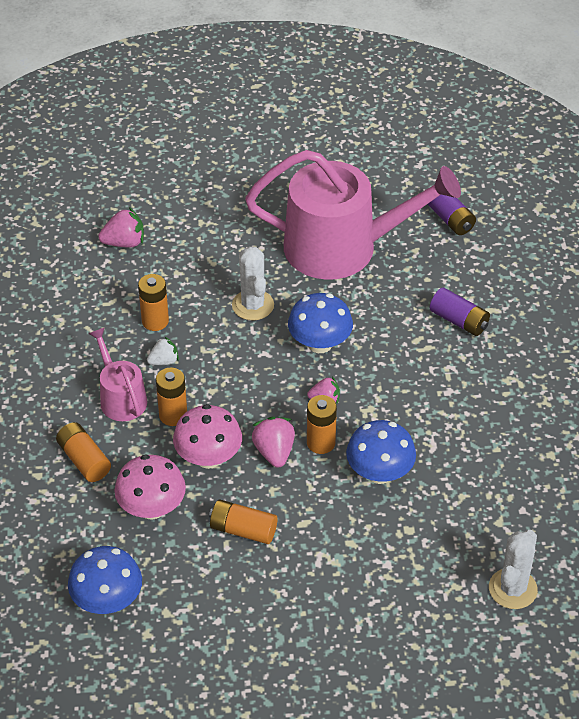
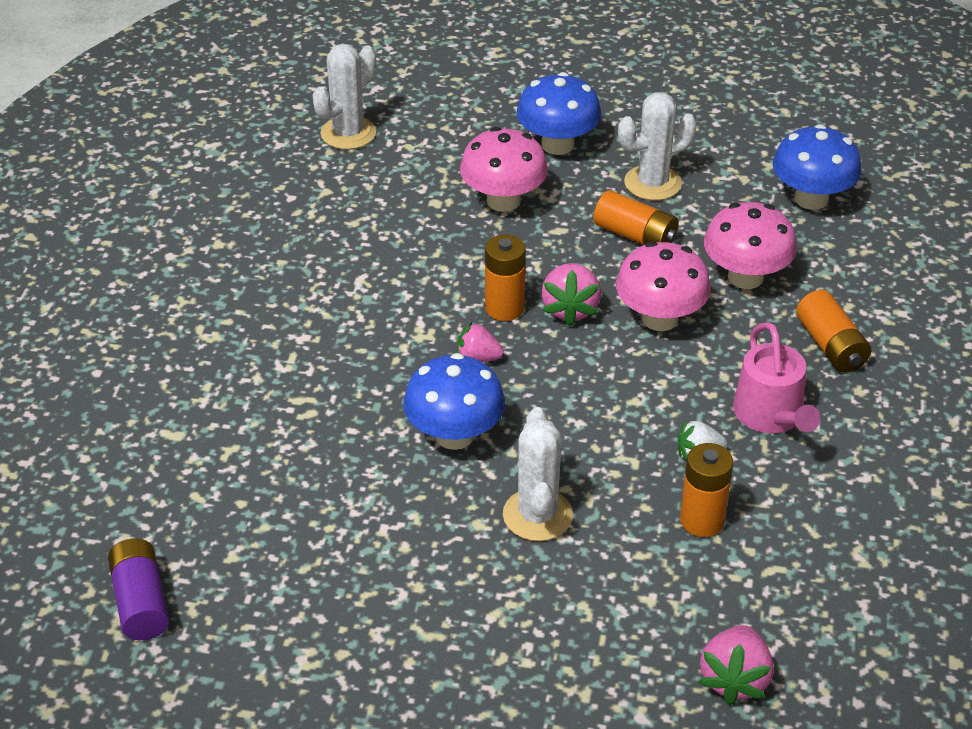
camera: 165 degrees left, 5 degrees down
(124, 242) = (734, 679): pink strawberry -> pink strawberry turned 75 degrees counterclockwise
(173, 415) = (698, 378): orange battery -> none
(241, 589) = (652, 183): none -> white cactus
(342, 247) = (351, 587): pink watering can -> none
(356, 543) = (503, 200): none -> pink mushroom
(379, 473) = (443, 262): blue mushroom -> blue mushroom (557, 144)
(459, 321) = (231, 427): purple battery -> none

